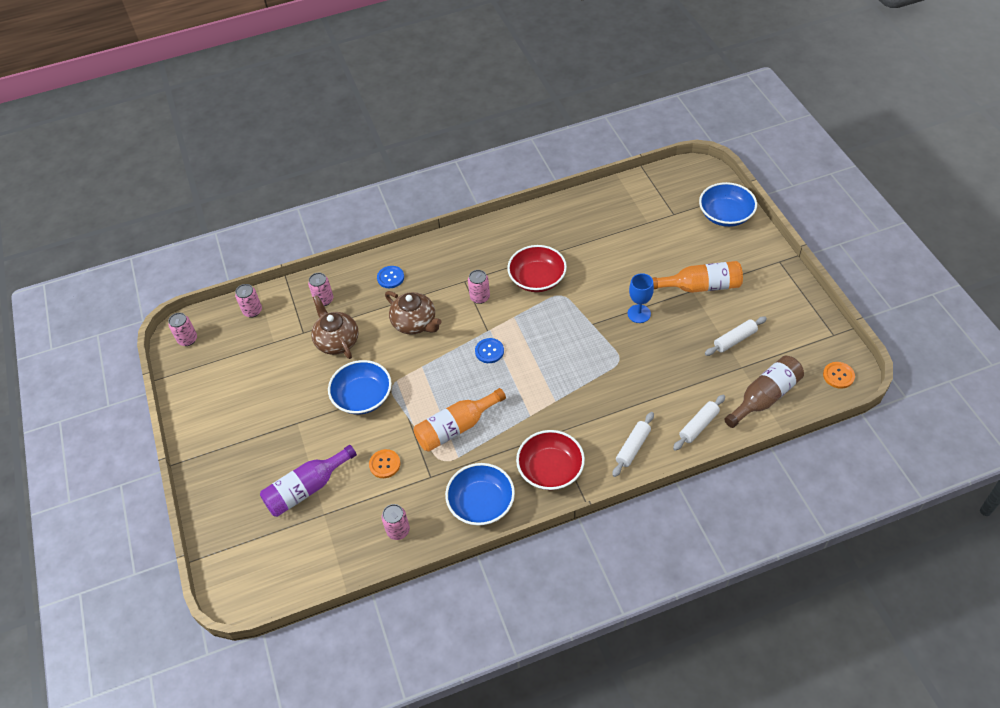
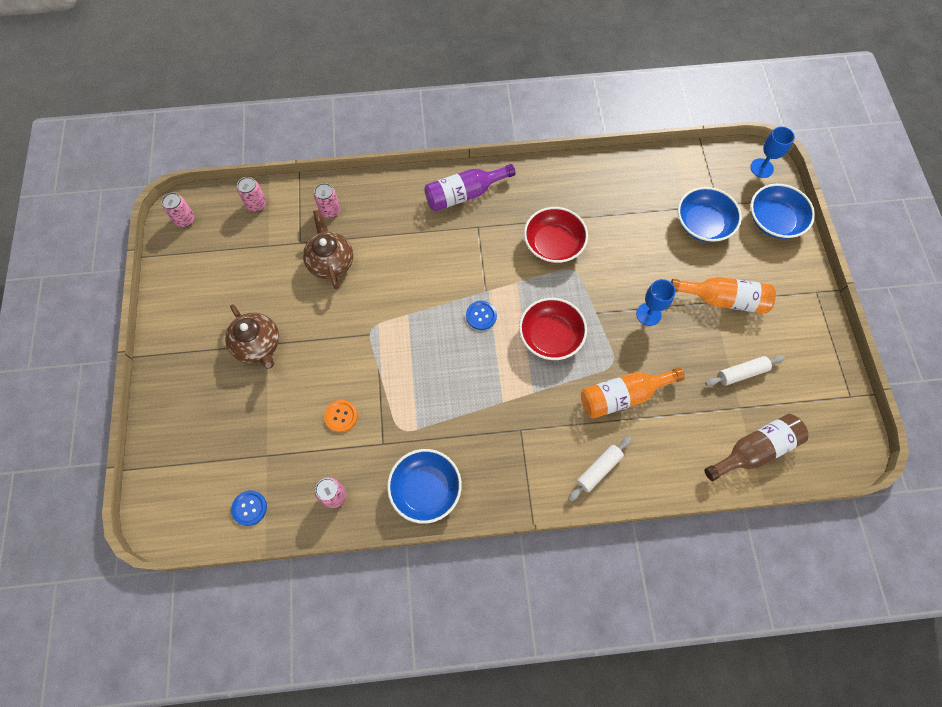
camera: 10 degrees right, 15 degrees up
(307, 488) = (257, 422): purple bottle -> purple bottle (464, 194)
(363, 397) = (339, 333): blue bowl -> blue bowl (703, 224)
(390, 278) = (404, 203): blue button -> blue button (249, 508)
(415, 323) = (414, 262): brown teapot -> brown teapot (258, 345)
(456, 427) = (424, 395): orange bottle -> orange bottle (623, 396)
(480, 297) = (488, 250): pink can -> none
(550, 469) = (506, 471): red bowl -> red bowl (550, 336)
(698, 426) = (674, 464): white rolling pin -> none
(702, 177) = (761, 168): none -> blue goblet
(838, 376) = (841, 447): orange button -> none

